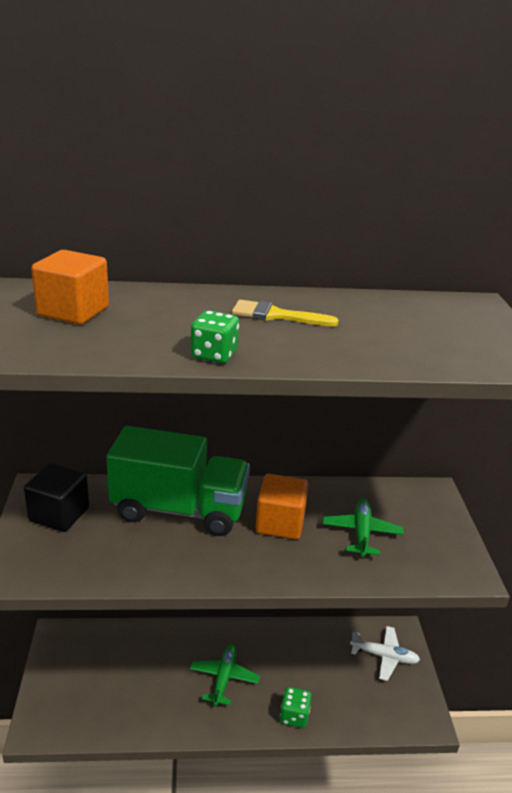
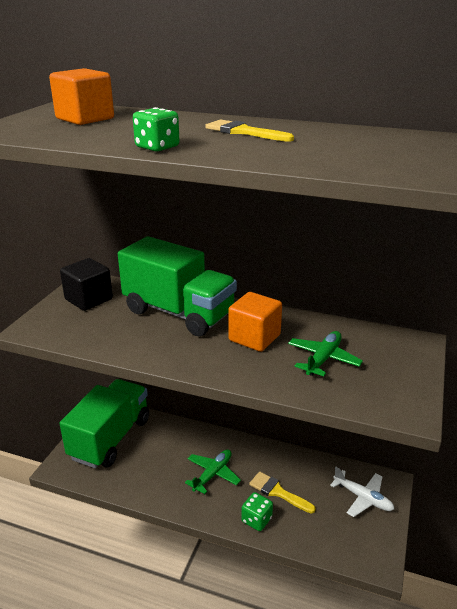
camera: 25 degrees right, 0 degrees up
(82, 670) = (110, 438): none -> green truck
(301, 677) = (277, 492): none -> yellow brush

